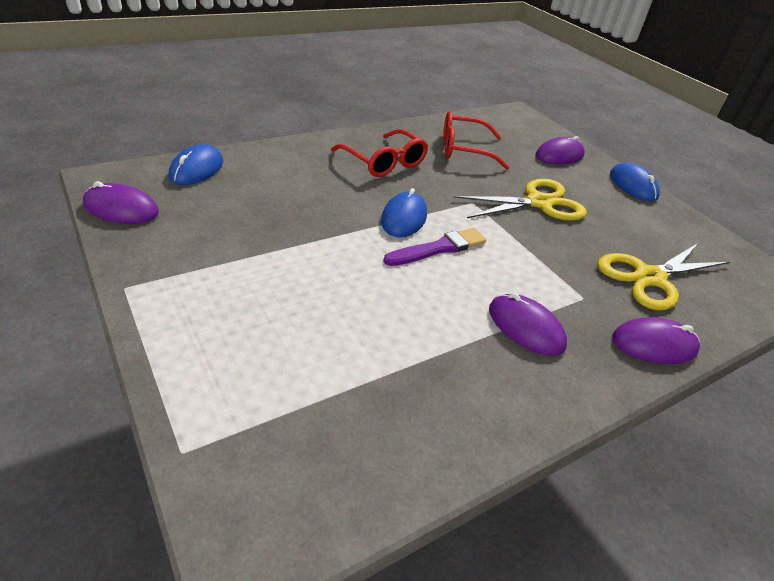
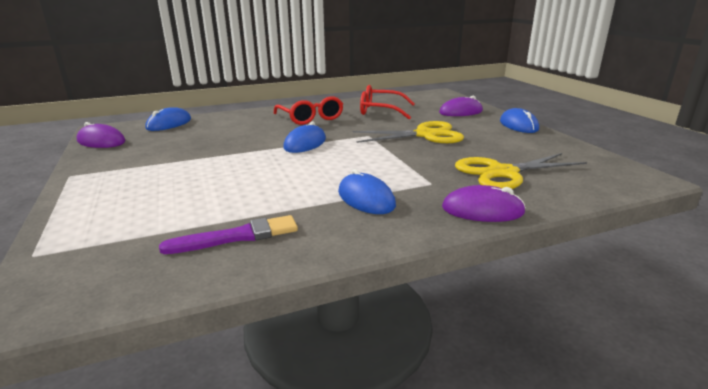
camera: 15 degrees right, 15 degrees down
(438, 248) = (321, 158): purple brush -> purple brush (237, 236)
(525, 327) = (366, 198): purple mouse -> blue mouse

